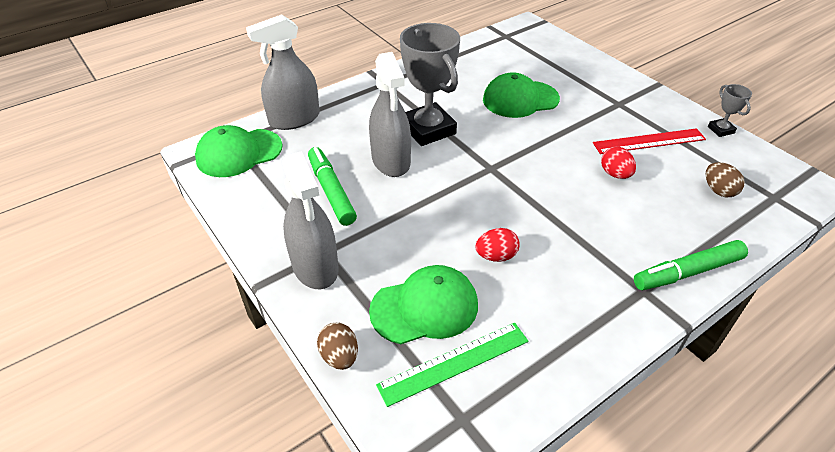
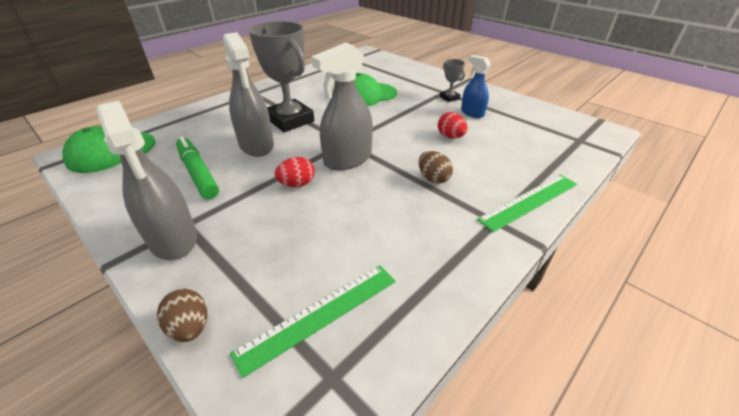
camera: 10 degrees left, 5 degrees down
(294, 119) = (170, 123): grey spray bottle -> grey spray bottle (348, 159)
(424, 307) = (287, 263): green cap -> none
(496, 256) = (356, 208): red egg -> red egg (297, 184)
(649, 141) = (472, 113): red ruler -> blue spray bottle
(688, 272) = (529, 201): green marker -> green ruler
(718, 190) = (535, 140): brown egg -> brown egg (433, 178)
(720, 130) = (524, 101): grey trophy -> grey trophy (449, 98)

